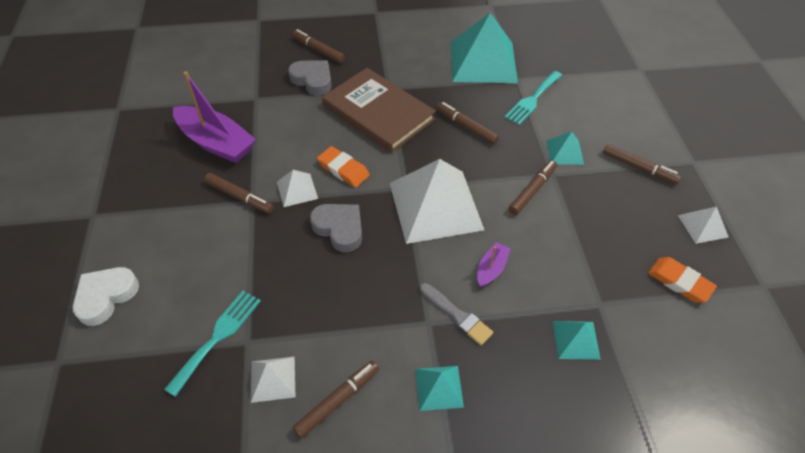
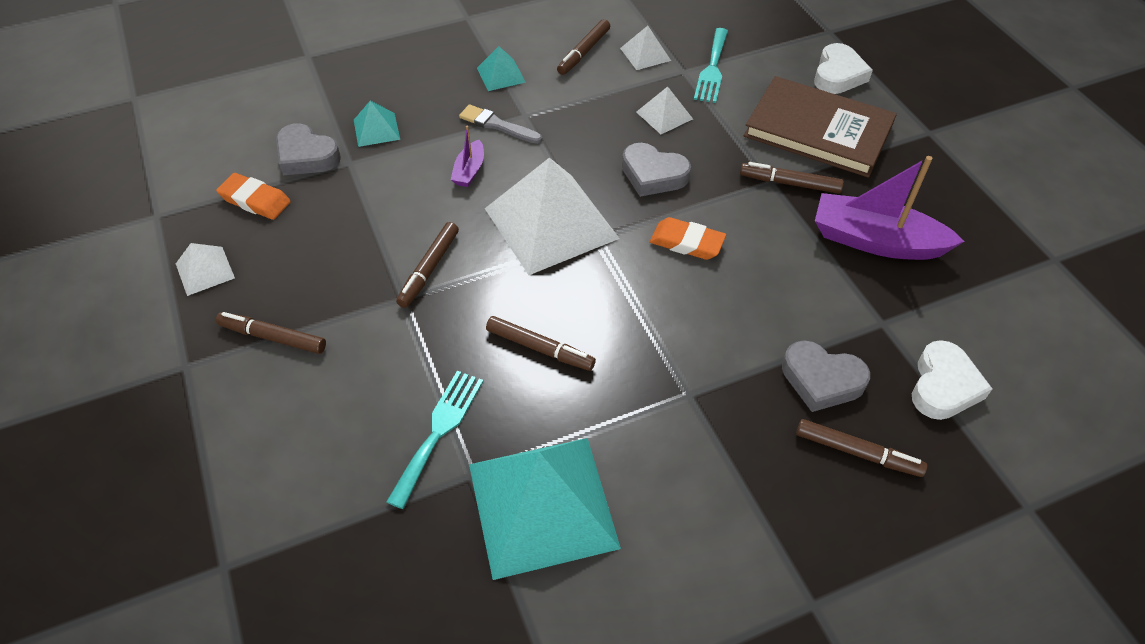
camera: 165 degrees right, 0 degrees up
(251, 65) = (943, 386): none -> white heart
(297, 190) = (728, 205): white pyramid -> white pyramid (664, 115)
(378, 113) = (683, 342): brown book -> brown book (818, 131)
(564, 152) = (383, 339): turquoise pyramid -> none
(642, 322) = (306, 156): none -> grey heart

